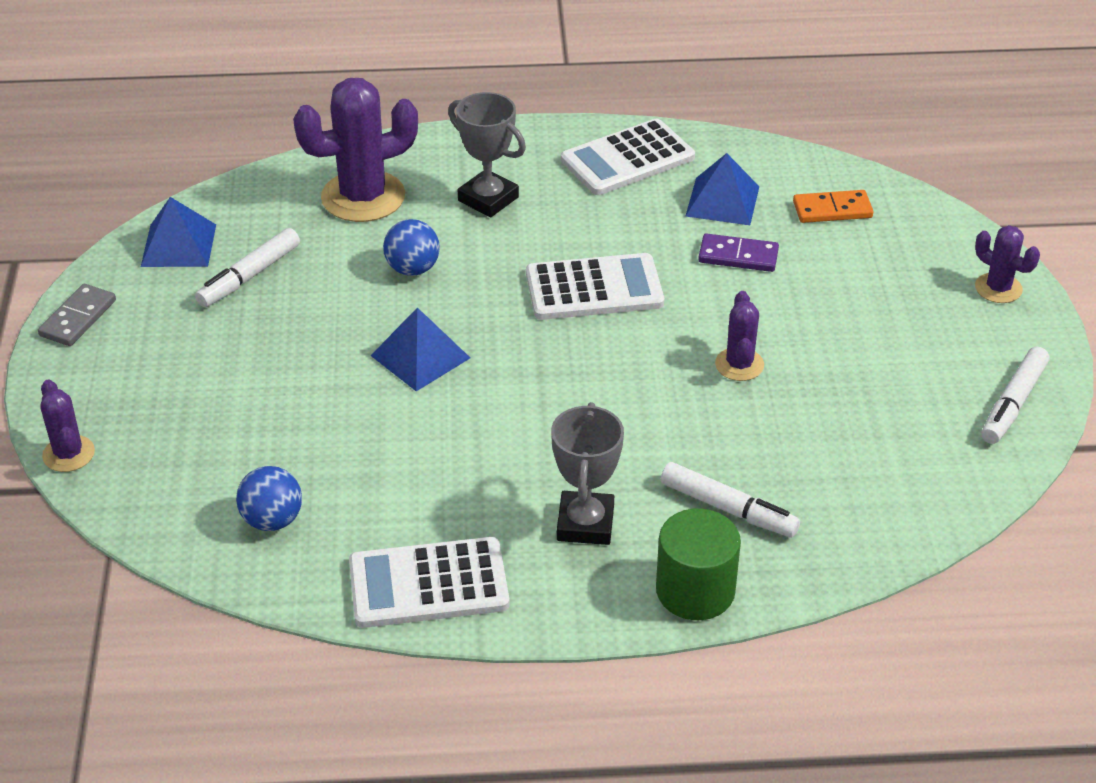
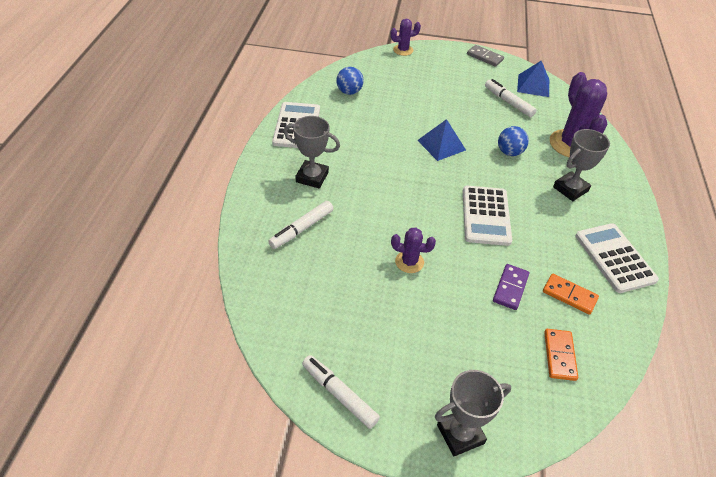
camera: 100 degrees right, 5 degrees up
(695, 590) = (255, 204): green cylinder -> none
(722, 201) = (569, 295): blue pyramid -> orange domino
(998, 288) = (460, 434): purple cactus -> grey trophy

